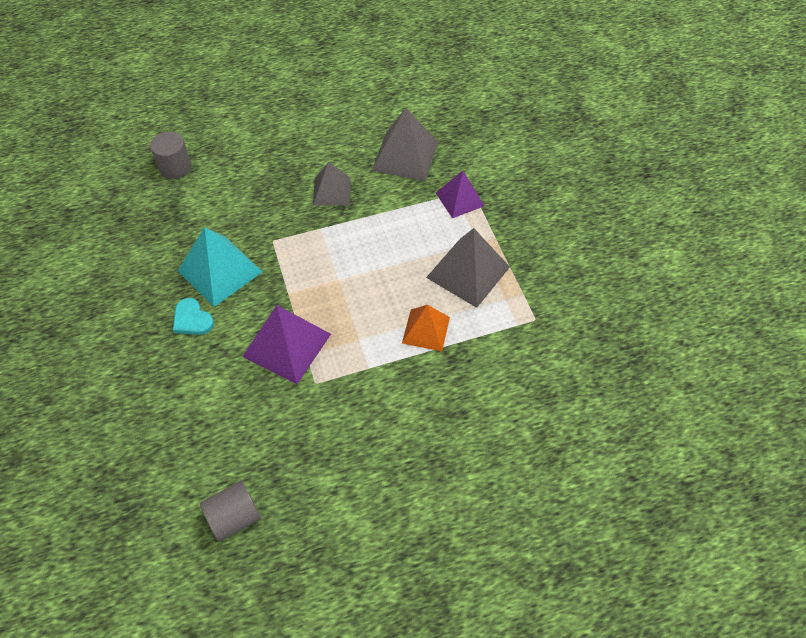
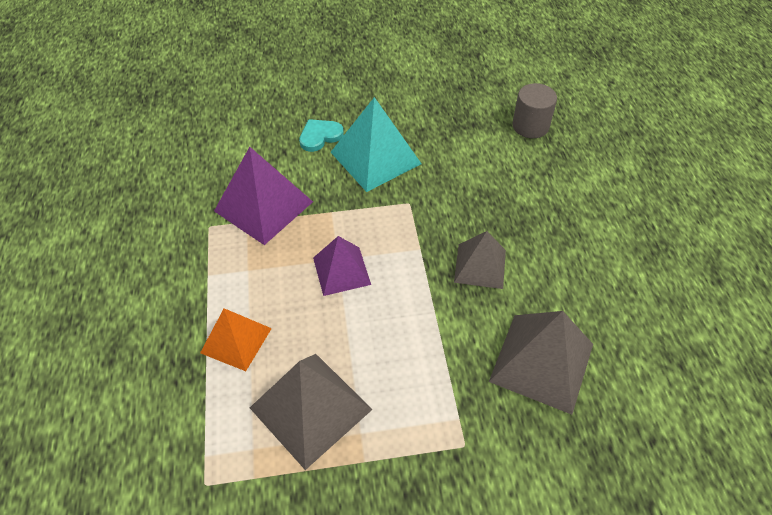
camera: 100 degrees right, 5 degrees down
(234, 517) = (100, 159): grey cylinder -> none
(459, 199) = (447, 424): purple pyramid -> purple pyramid (341, 270)

